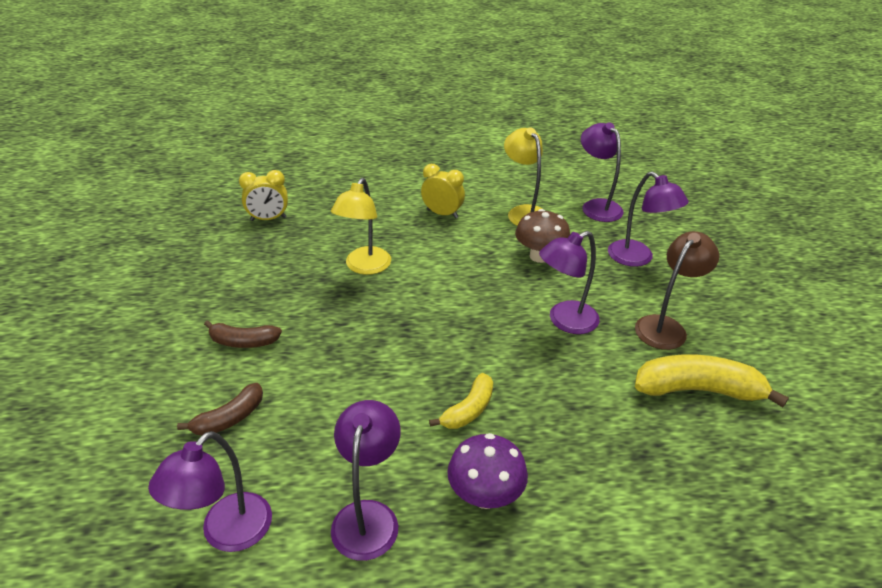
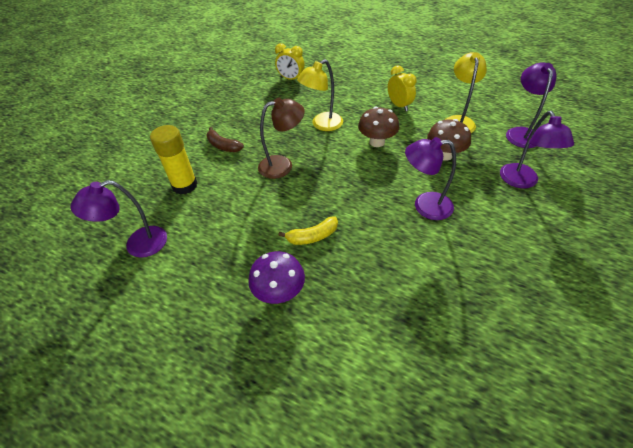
camera: 35 degrees right, 10 degrees up
(229, 418) = (185, 185): brown banana -> yellow glue stick
(368, 516) = (208, 271): purple lamp -> none
(451, 266) = (377, 142): none -> brown mushroom
(665, 326) = (501, 239): brown lamp -> brown lamp (282, 165)
(698, 390) = (487, 295): yellow banana -> none

